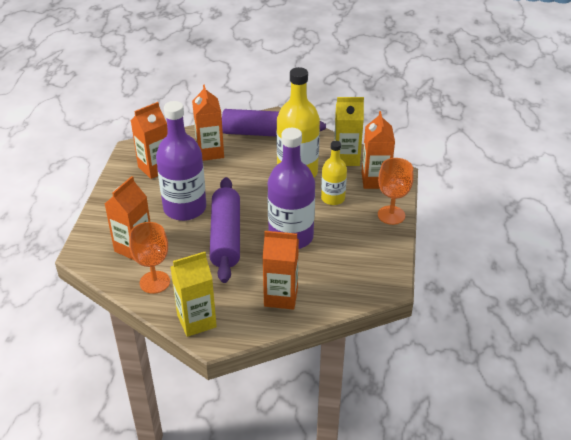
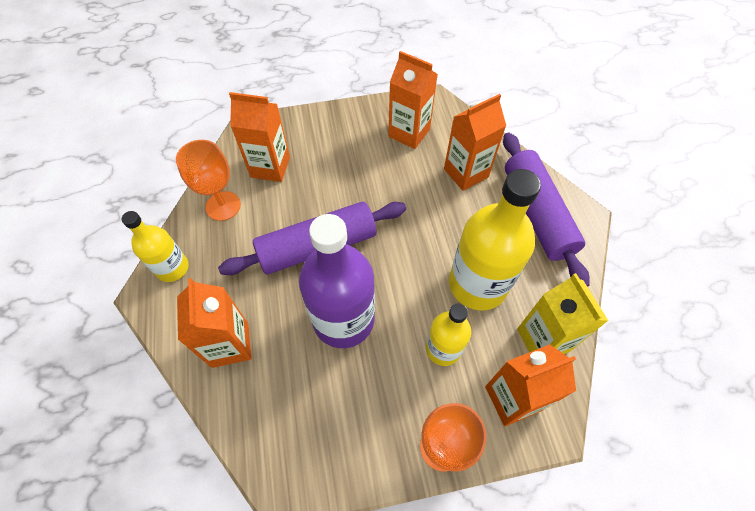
camera: 70 degrees right, 20 degrees up
(185, 208) = (352, 187): purple bottle -> none
(196, 321) = (172, 268): yellow carton -> yellow bottle

